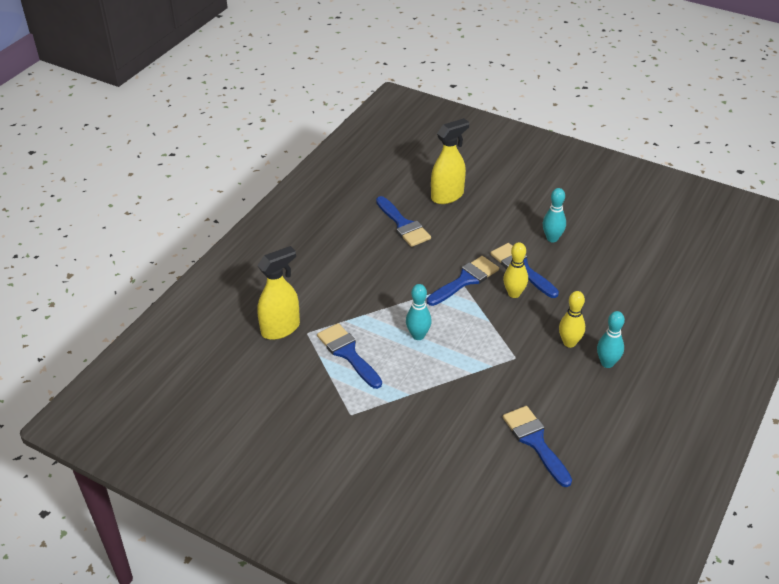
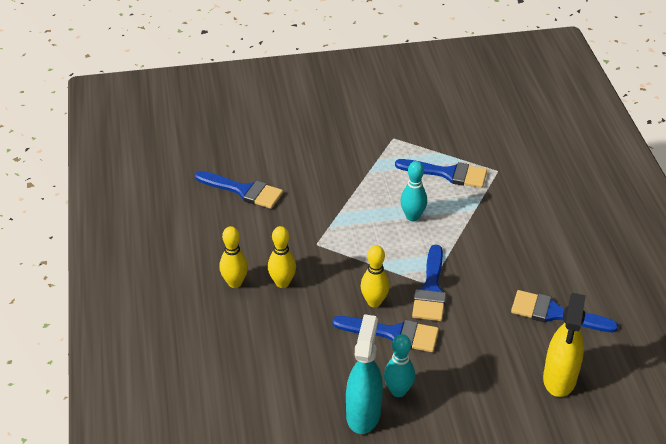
camera: 140 degrees right, 0 degrees up
(281, 328) = (520, 162): yellow spray bottle -> none
(586, 239) = (363, 414): none -> turquoise spray bottle
(607, 363) = (235, 283): turquoise bowling pin -> yellow bowling pin

